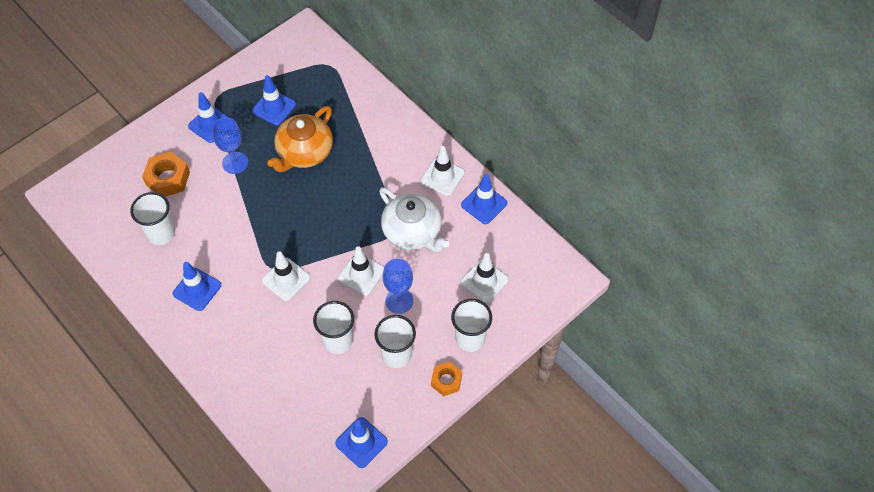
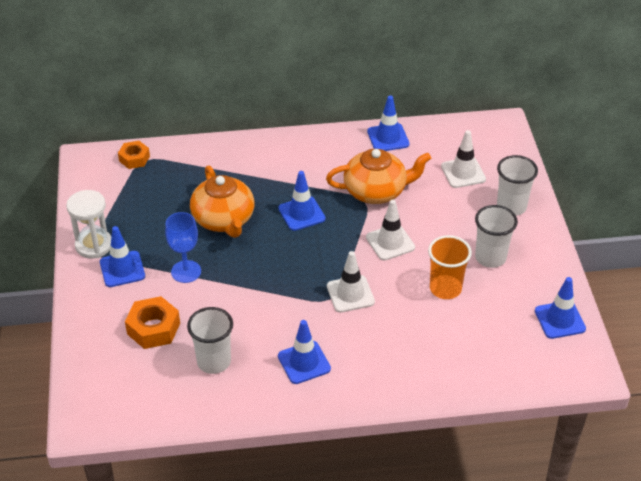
camera: 55 degrees left, 15 degrees down
(221, 93) = (94, 245): none -> white hourglass
(274, 107) = (151, 217): blue traffic cone -> blue traffic cone (301, 213)
(338, 341) = (445, 289): white cup -> orange cup
(399, 301) = (438, 231): blue goblet -> none
(413, 232) = (376, 191): white teapot -> orange teapot
(442, 177) = (337, 148): white traffic cone -> none
(446, 381) = (540, 239): orange nut -> orange nut (134, 158)

